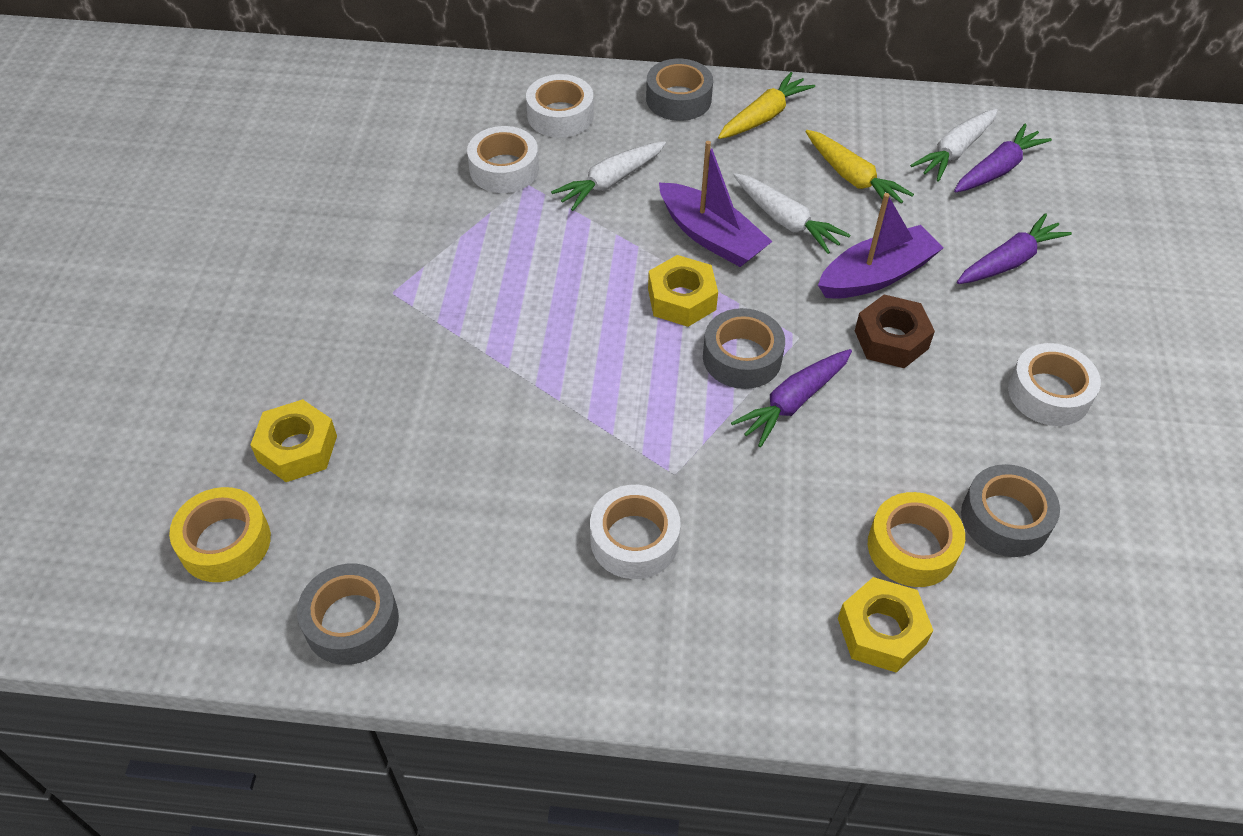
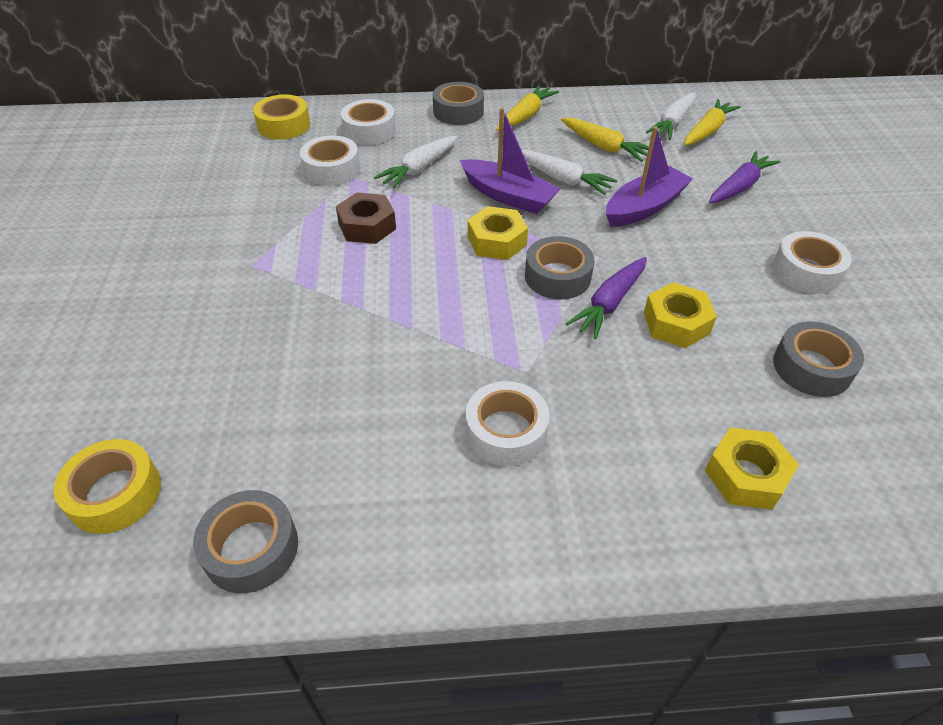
camera: 10 degrees left, 5 degrees down
(297, 448) = (180, 399): yellow nut -> yellow nut (676, 323)
(891, 339) = (671, 249): brown nut -> brown nut (367, 226)
(912, 547) = (745, 401): yellow tape -> yellow tape (284, 125)
(997, 169) = (707, 131): purple carrot -> yellow carrot

